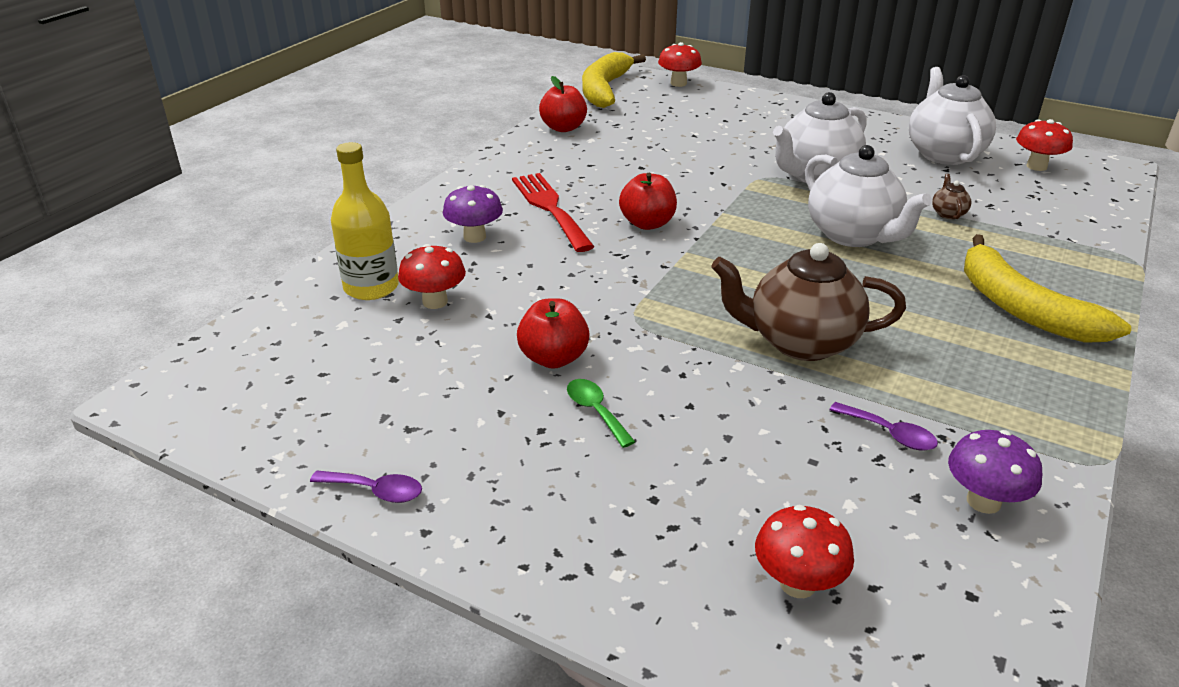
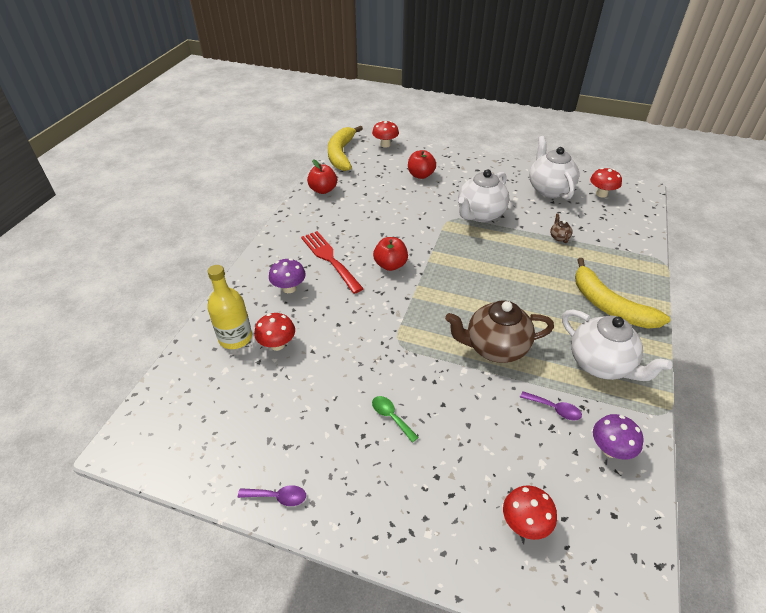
camera: 10 degrees left, 10 degrees up
(553, 358) = (358, 380): red apple -> red apple (420, 175)
(853, 235) = (509, 260): white teapot -> white teapot (601, 364)

